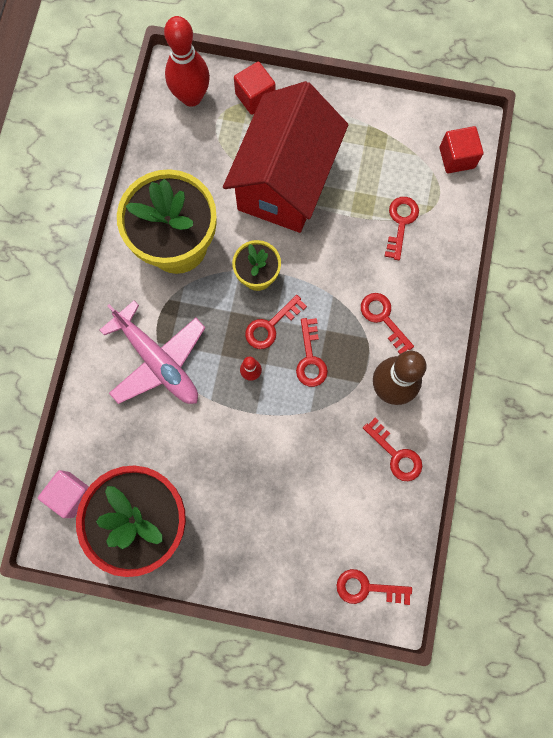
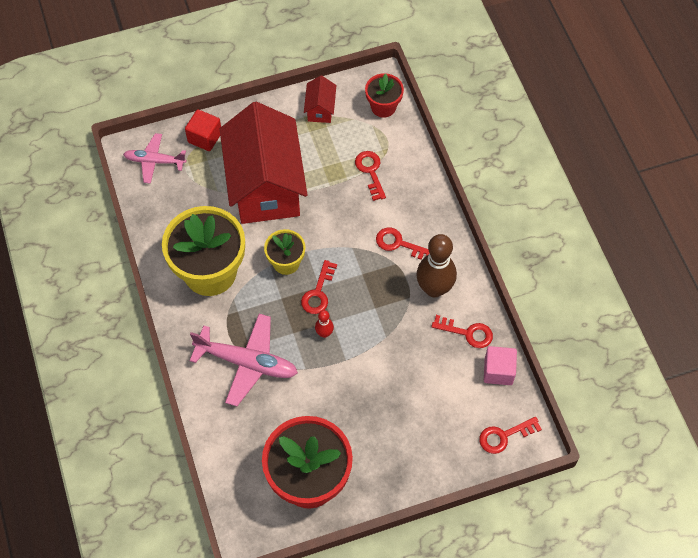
camera: 30 degrees left, 15 degrees down
(71, 494) = (239, 495): pink cube -> pink cube (498, 371)
(191, 97) = (154, 161): red bowling pin -> pink plane
(310, 358) = (362, 299): red key -> none
(389, 126) = (320, 109): none -> red house
(456, 158) = (383, 107): red cube -> red flower pot

